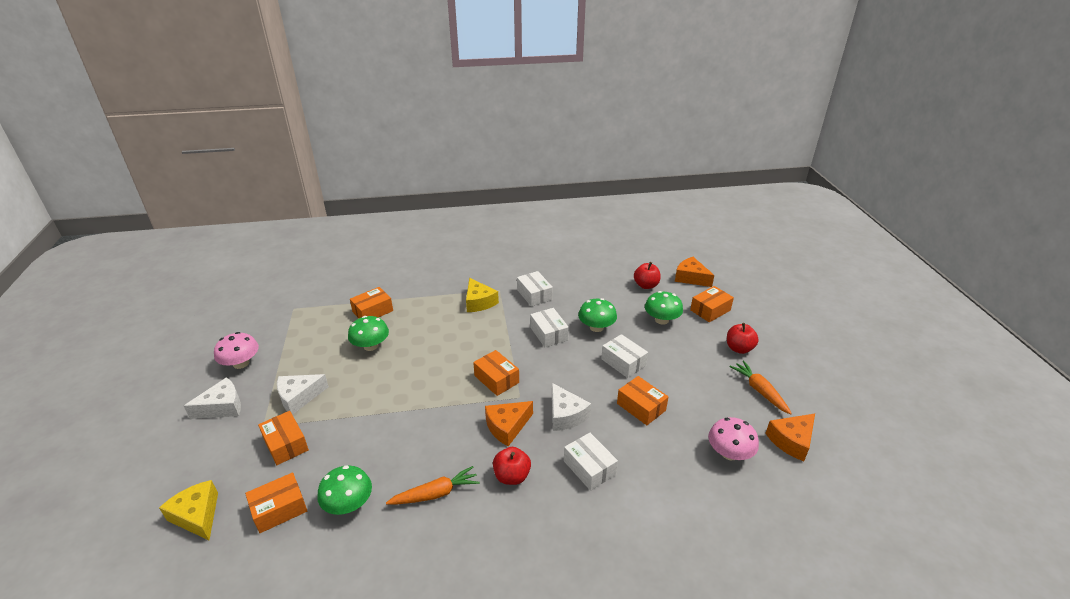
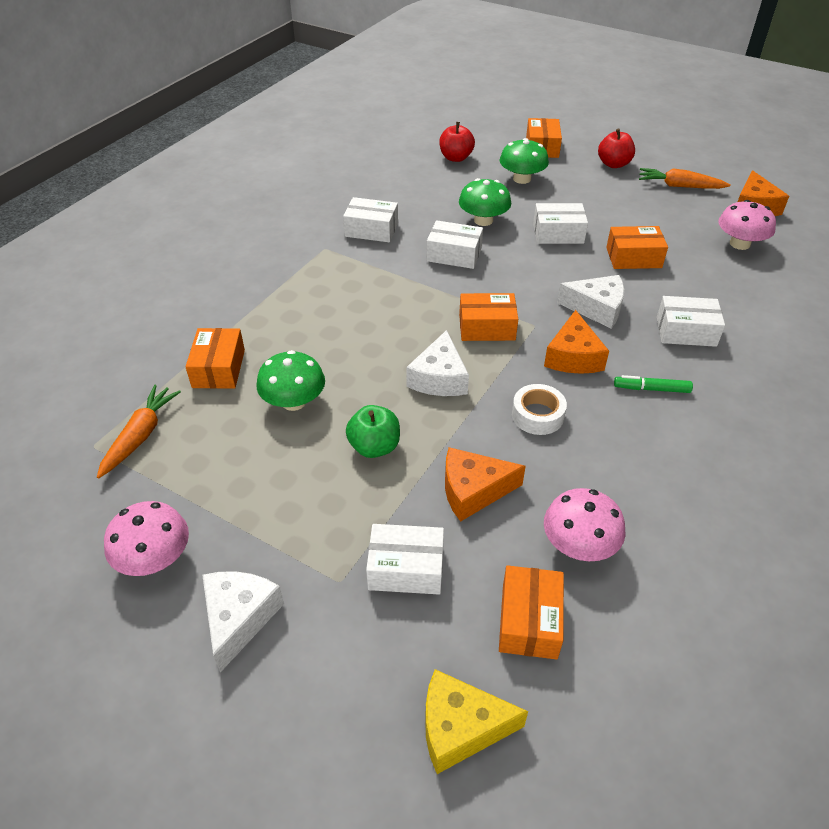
camera: 50 degrees left, 10 degrees up
(286, 444) = (406, 568): orange box -> white box
(299, 397) = (319, 517): white cheese -> white cheese (439, 378)
(348, 504) = (579, 544): green mushroom -> pink mushroom
(361, 389) = (374, 447): none -> green apple
(436, 493) = (627, 459): orange carrot -> orange carrot (140, 436)
(440, 437) = (537, 415): none -> white tape
(479, 302) = (328, 274): yellow cheese -> none
(512, 476) = (651, 389): red apple -> green marker
(691, 278) = (480, 129): orange cheese -> orange cheese (473, 490)

